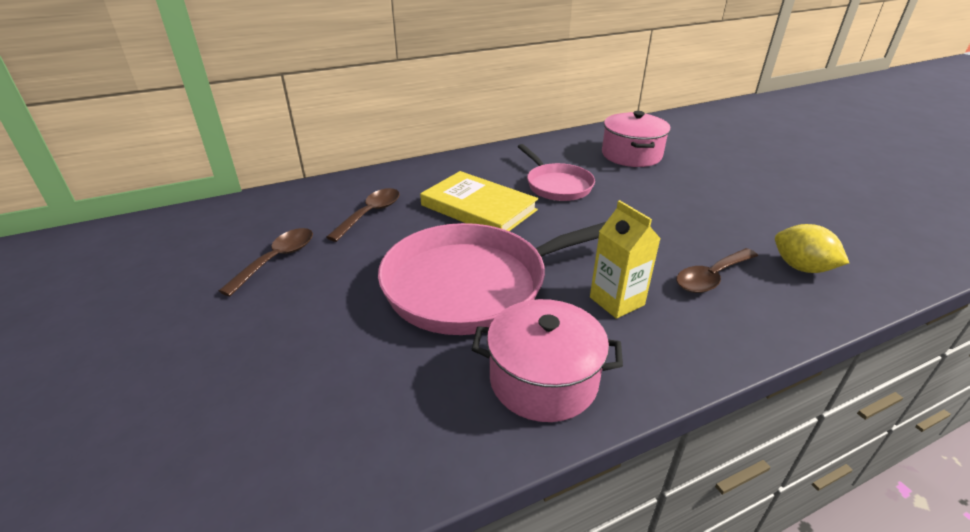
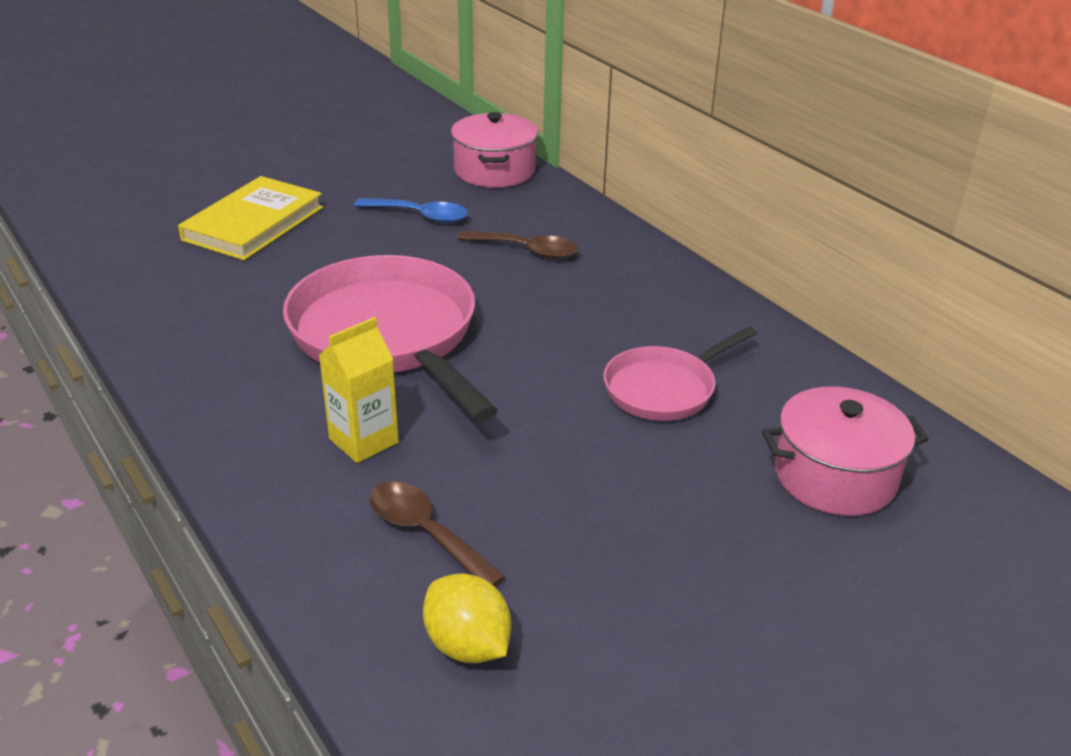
camera: 80 degrees right, 0 degrees up
(277, 260) = (419, 216): brown spoon -> blue spoon
(478, 207) = (567, 324): yellow book -> yellow book (253, 223)
(543, 380) = (232, 388): pink pot -> pink pot (494, 171)
(801, 267) = (467, 645): yellow lemon -> yellow lemon turned 75 degrees counterclockwise

